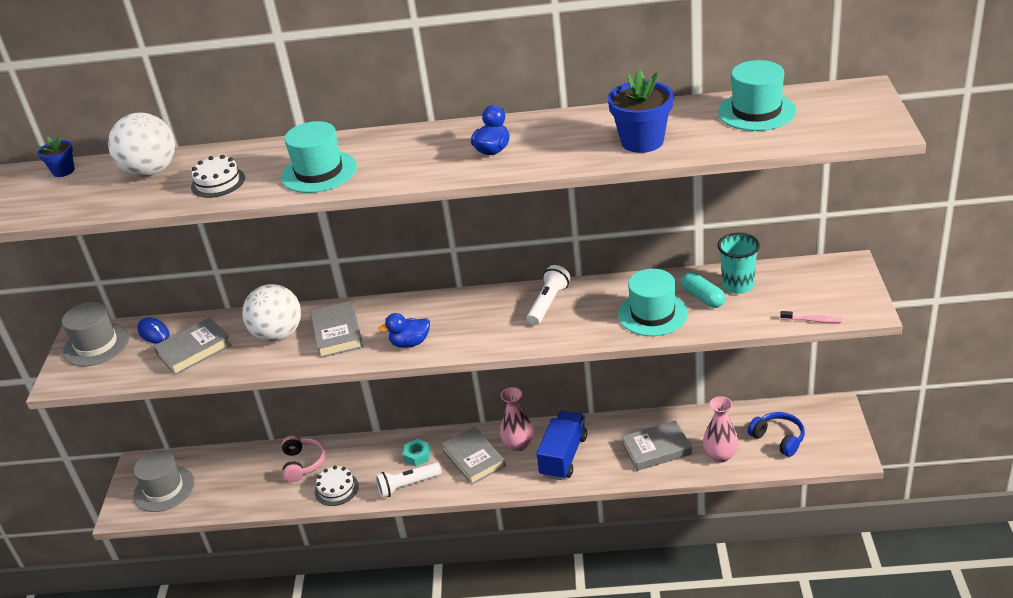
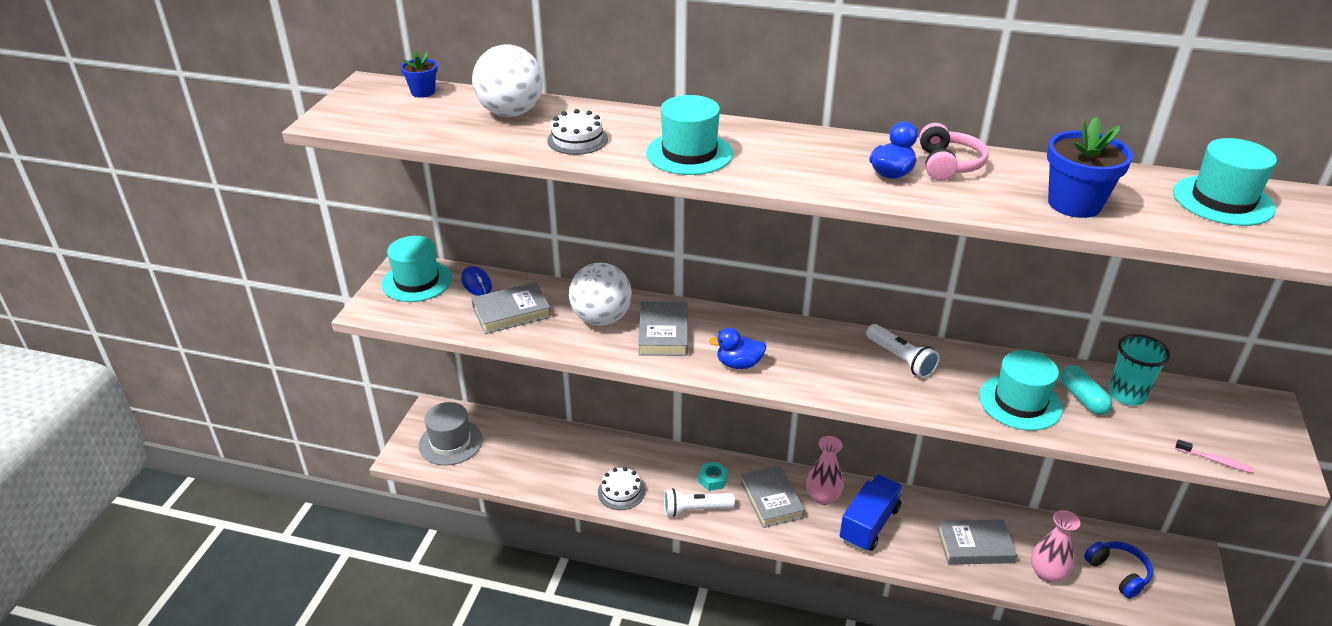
camera: 10 degrees right, 0 degrees up
(96, 344) = (417, 281): grey hat -> turquoise hat
(303, 463) = (594, 455): pink headphones -> pink headphones (948, 164)
(548, 303) = (901, 359): white flashlight -> white flashlight turned 105 degrees clockwise

